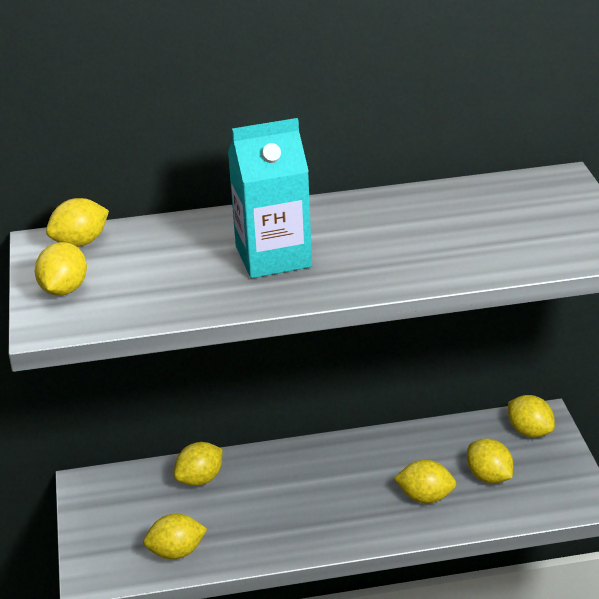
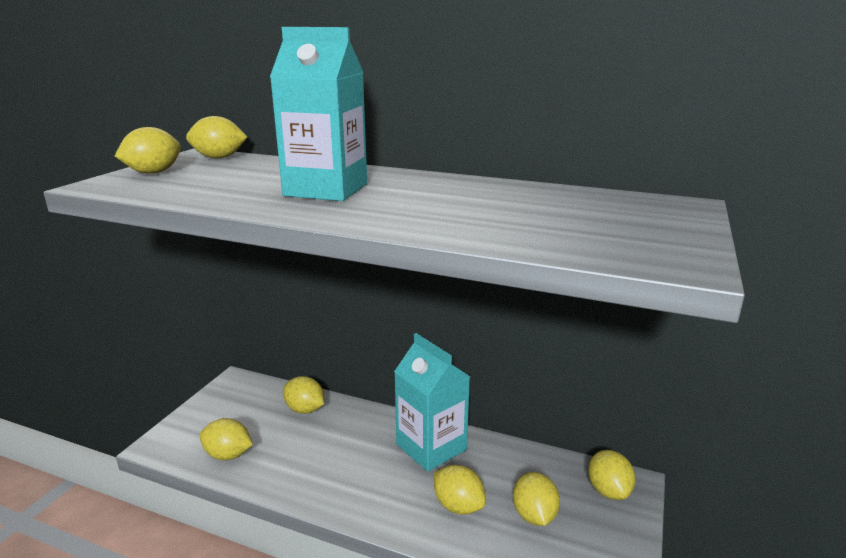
camera: 30 degrees right, 10 degrees down
(200, 479) = (305, 409): yellow lemon -> yellow lemon turned 45 degrees clockwise
(358, 460) = (431, 447): none -> turquoise carton

